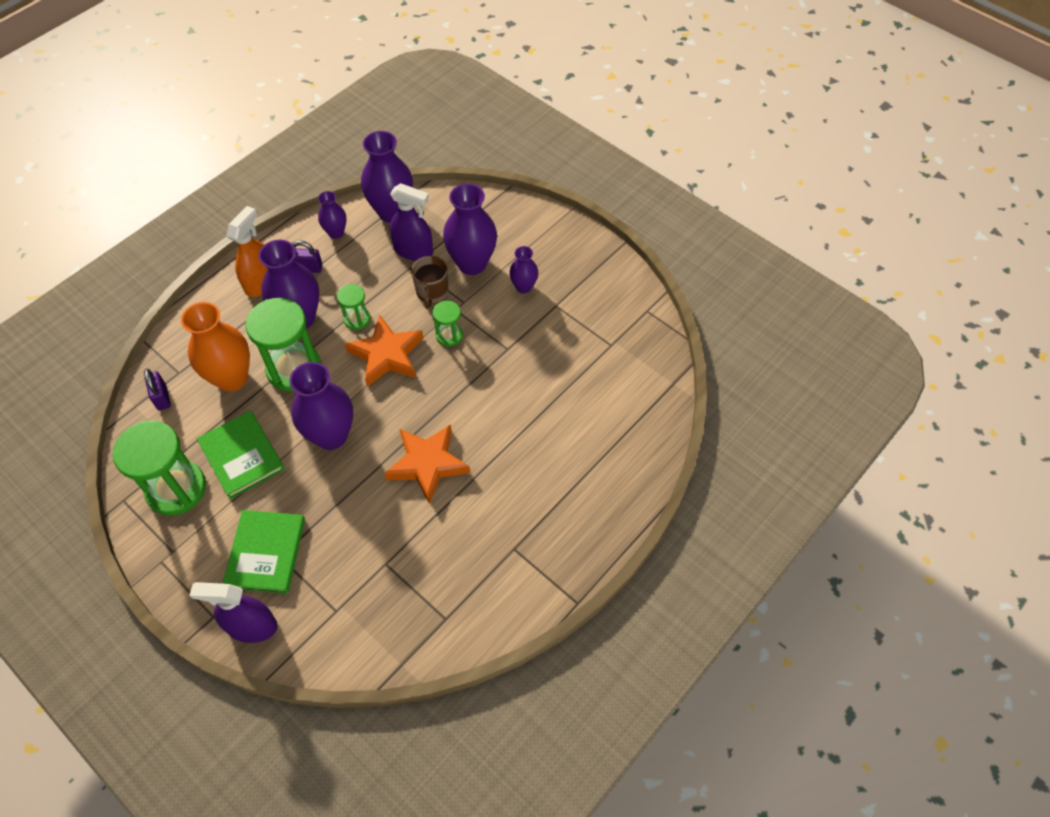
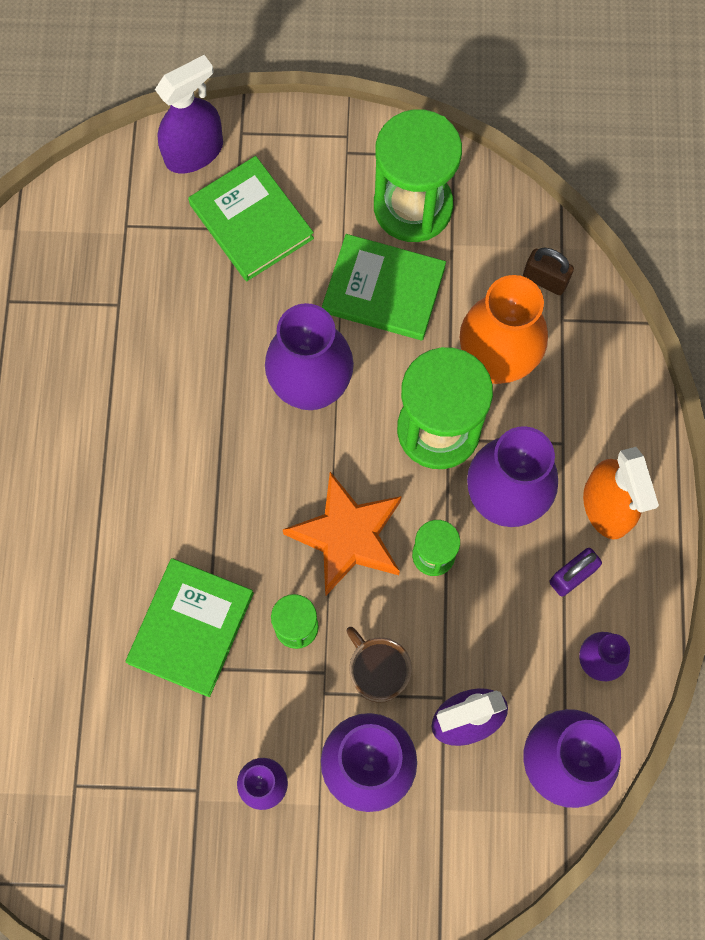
camera: 140 degrees right, 15 degrees up
(162, 397) = (545, 280): purple padlock -> brown padlock
(427, 464) = (170, 441): orange star -> none
(499, 370) = (191, 628): none -> green book

